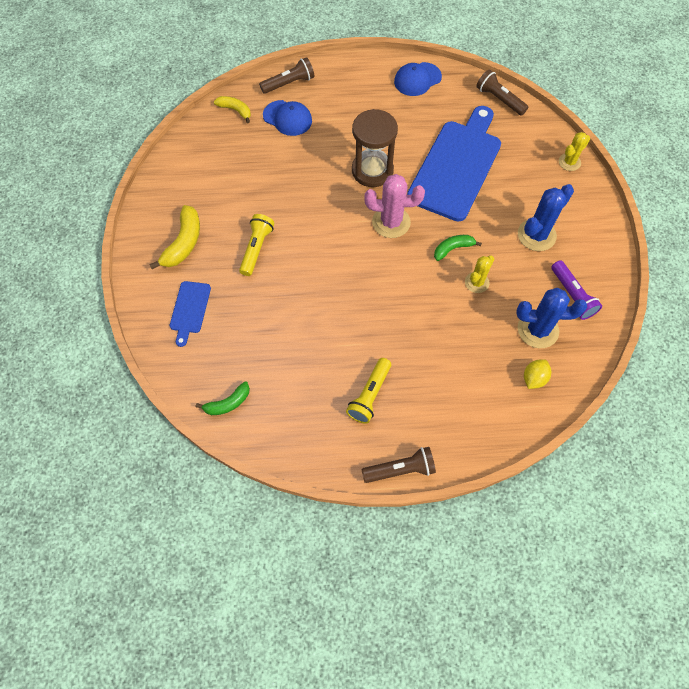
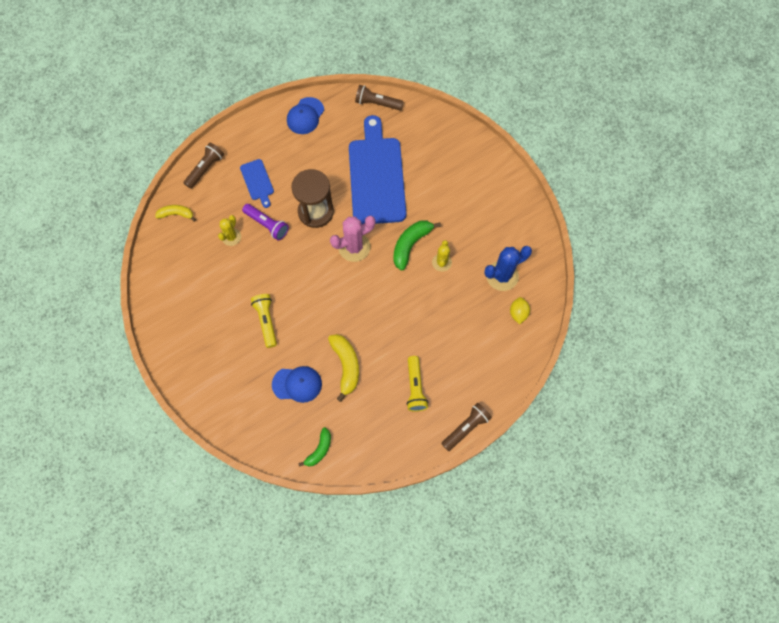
camera: 30 degrees left, 5 degrees up
(184, 243) = (207, 347): yellow banana -> yellow banana (346, 366)
(189, 310) = (246, 396): blue cutting board -> blue cutting board (257, 181)
(287, 118) = (223, 200): blue cap -> blue cap (297, 384)
(453, 249) = (410, 245): green banana -> green banana, size x1.56
(536, 235) = (463, 203): blue cactus -> none
(569, 162) = (456, 132): yellow cactus -> yellow cactus (231, 237)
(572, 295) = (511, 237): purple flashlight -> purple flashlight (267, 225)

